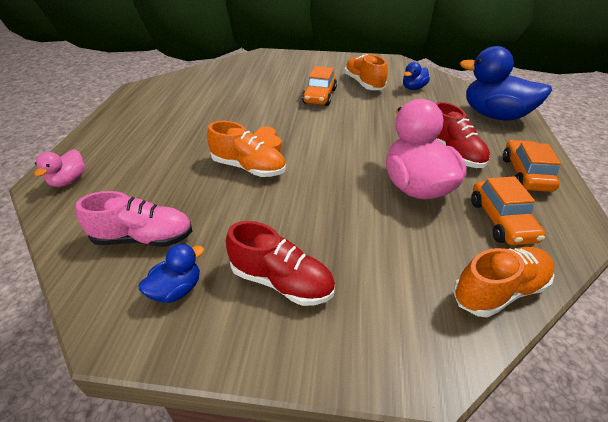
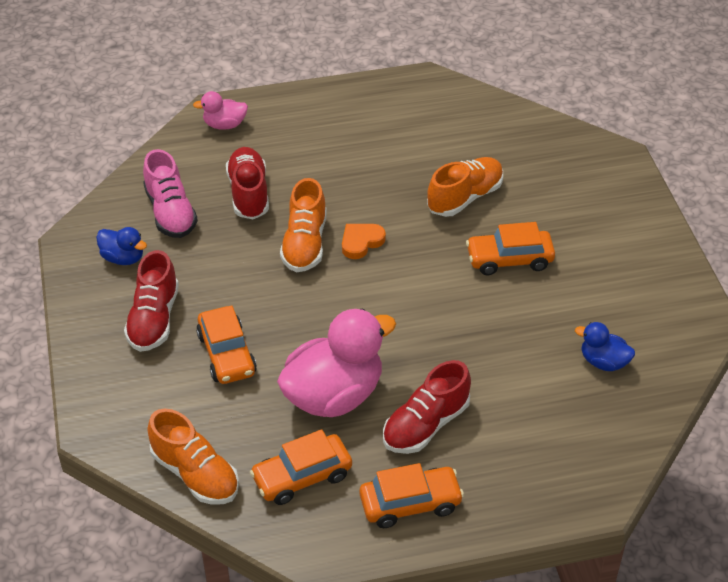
camera: 70 degrees right, 5 degrees up
(167, 184) = (249, 193): none -> red shoe
(351, 237) = (227, 354): none -> orange car
(364, 83) = (582, 299): orange shoe -> orange shoe (465, 197)
(494, 115) = (563, 470): blue duck -> none

